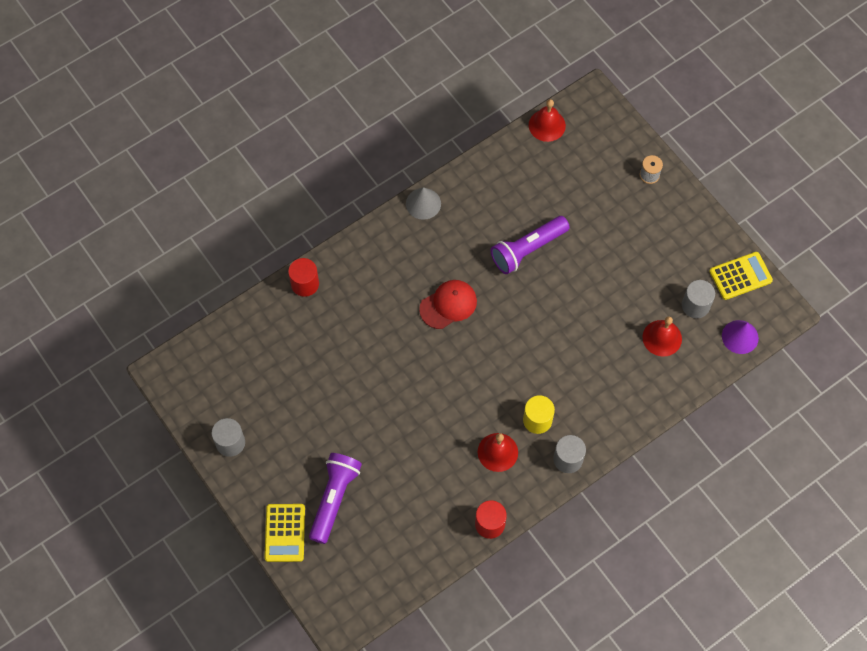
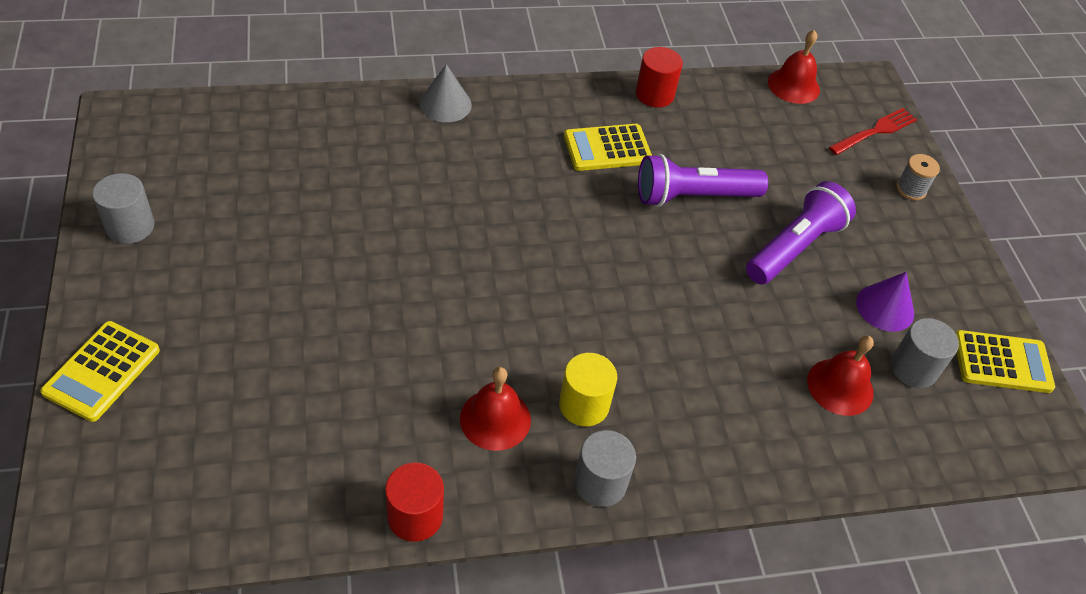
camera: 20 degrees right, 15 degrees down
(305, 284) = (372, 106): red cylinder -> red cylinder (654, 94)
(334, 499) = (208, 362): purple flashlight -> purple flashlight (794, 247)
(423, 203) = (583, 93): grey cone -> grey cone (445, 104)
(448, 305) = (544, 208): red cap -> none
(460, 240) = (607, 148): none -> yellow calculator
(611, 138) = (875, 131): none -> red fork
(740, 337) = (970, 442): purple cone -> purple cone (885, 307)

